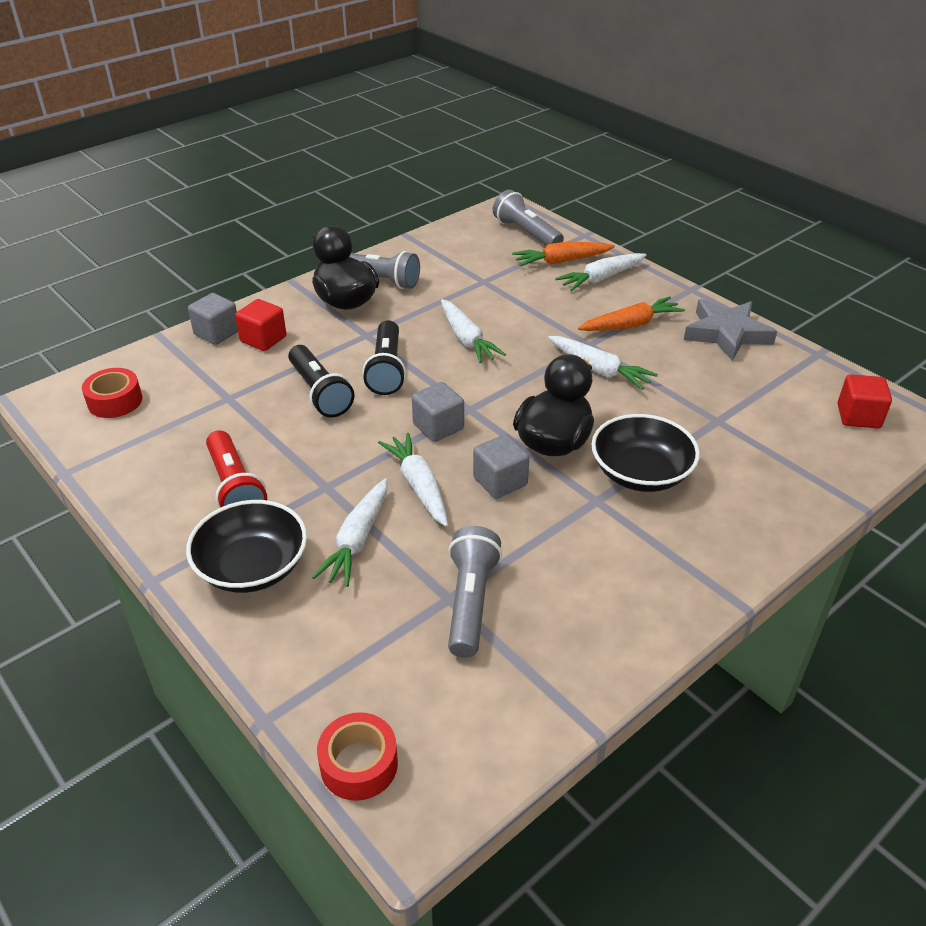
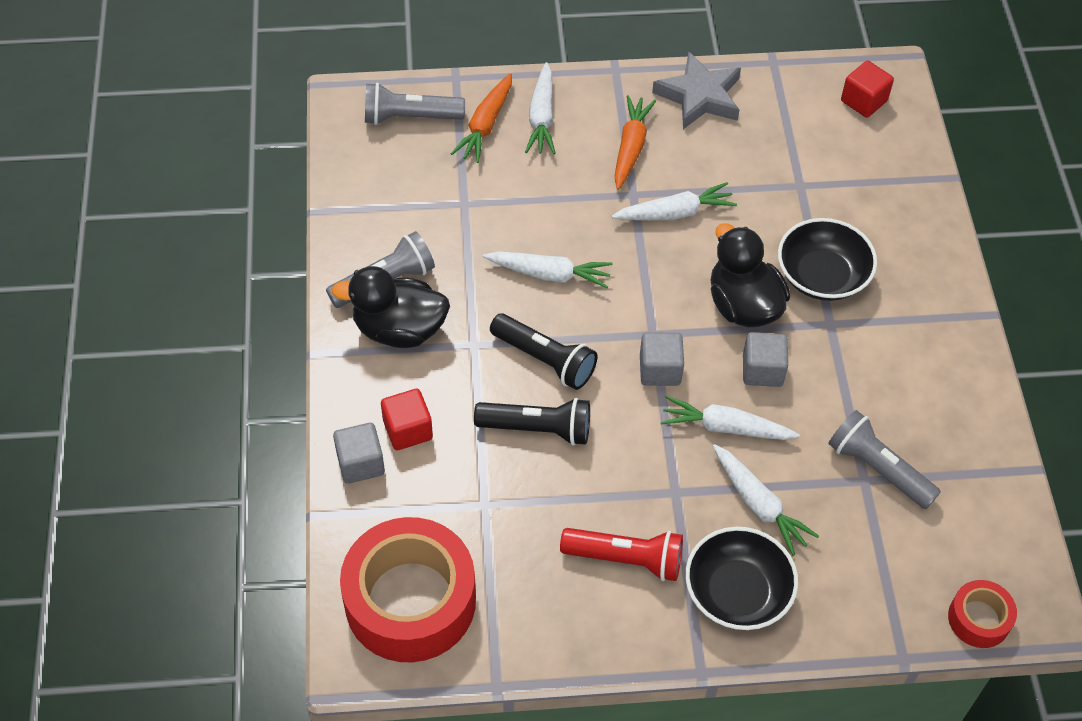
camera: 55 degrees left, 15 degrees up
(115, 401) = (410, 601): red tape -> red tape, size x2.12

